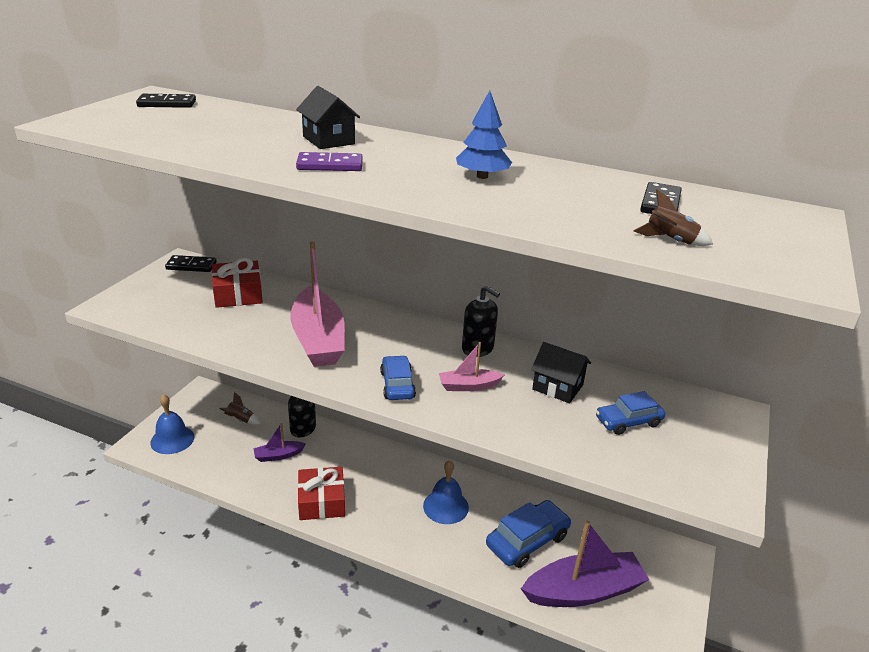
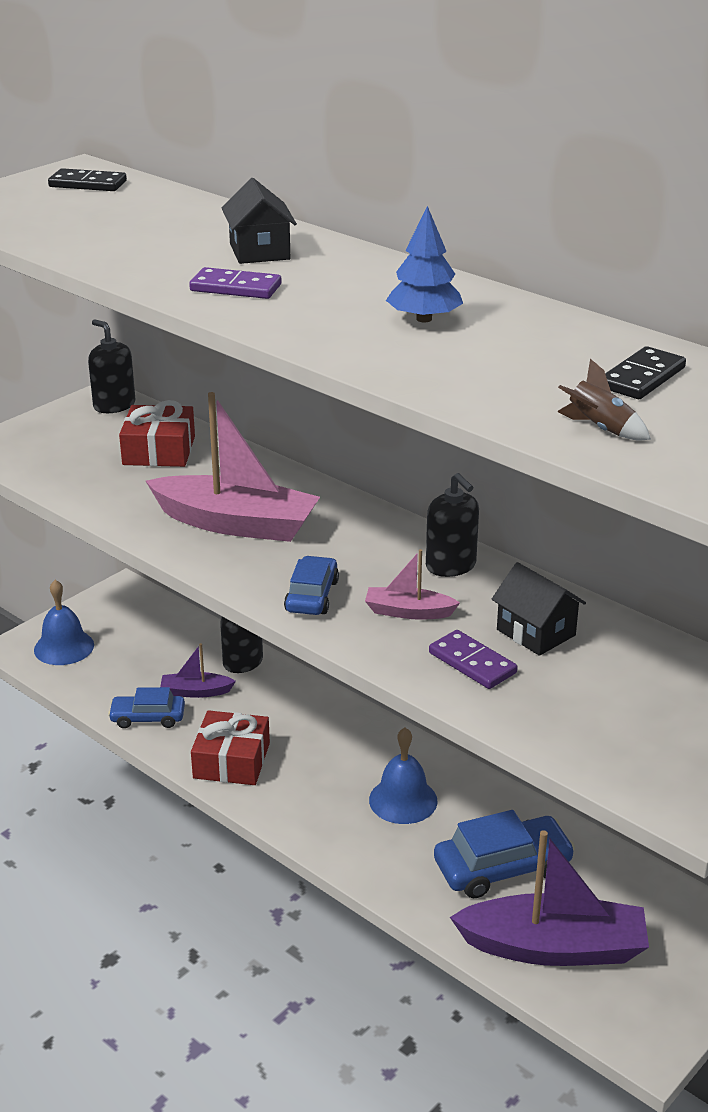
camera: 20 degrees right, 0 degrees up
(191, 266) = (114, 405): black domino -> black soap dispenser
(241, 419) = (162, 636): brown rocket -> none
(318, 339) = (236, 524): pink boat -> pink boat turned 75 degrees counterclockwise
(530, 416) = (472, 663): none -> purple domino
(628, 421) = (610, 692): blue car -> blue car (148, 718)

